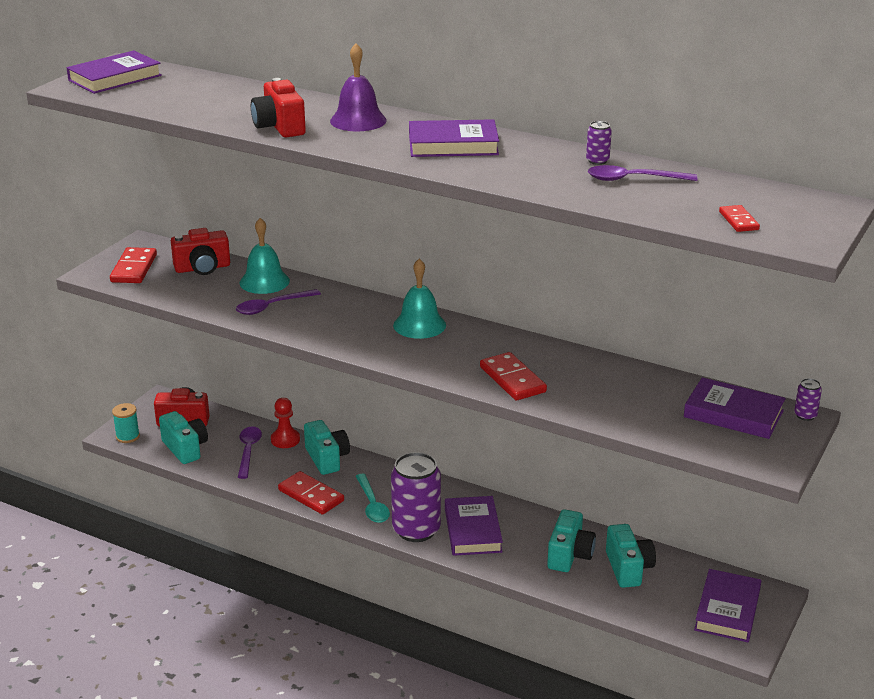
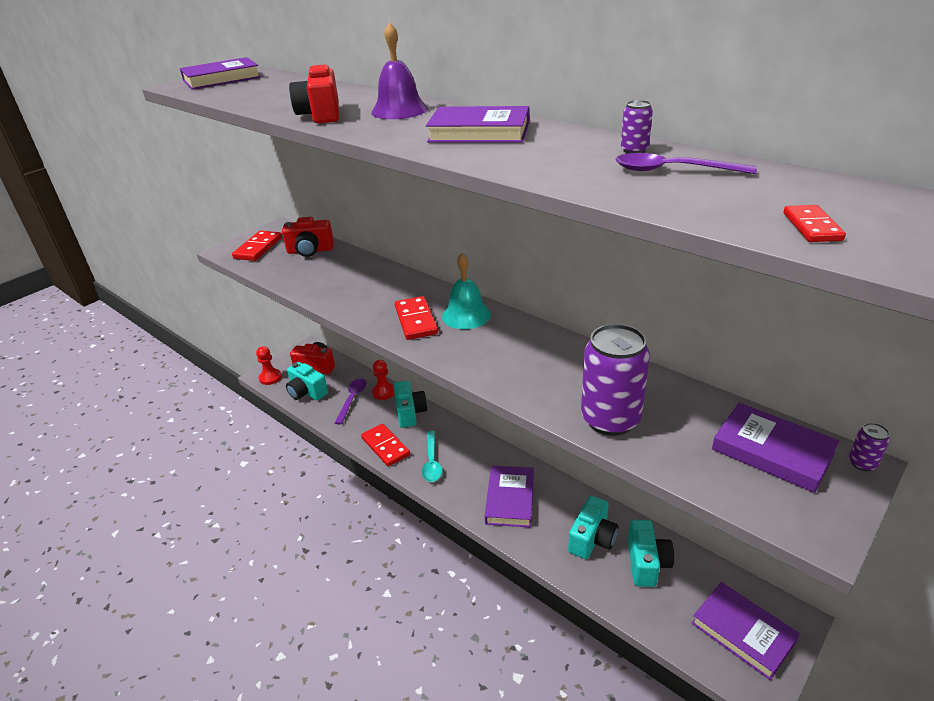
camera: 15 degrees right, 5 degrees up
(127, 436) = (270, 377): turquoise spool -> red pawn
(185, 448) = (307, 392): turquoise camera -> turquoise camera turned 150 degrees clockwise
(264, 281) = (352, 265): turquoise bell -> none
(272, 306) = (347, 288): purple spoon -> none
(416, 530) = (461, 492): purple can -> purple can (610, 419)
(512, 379) = (534, 382): red domino -> red domino (416, 320)
(727, 610) = (743, 632): purple book -> purple book turned 75 degrees counterclockwise

